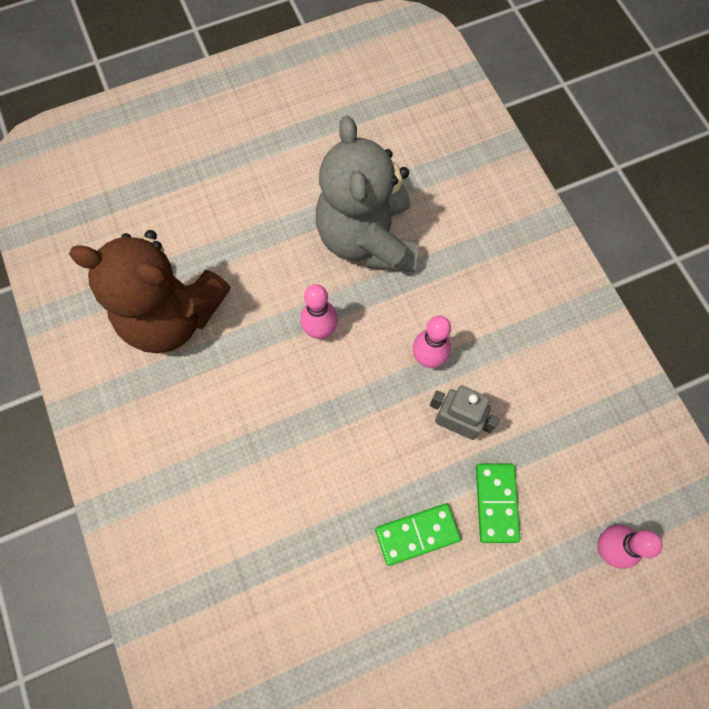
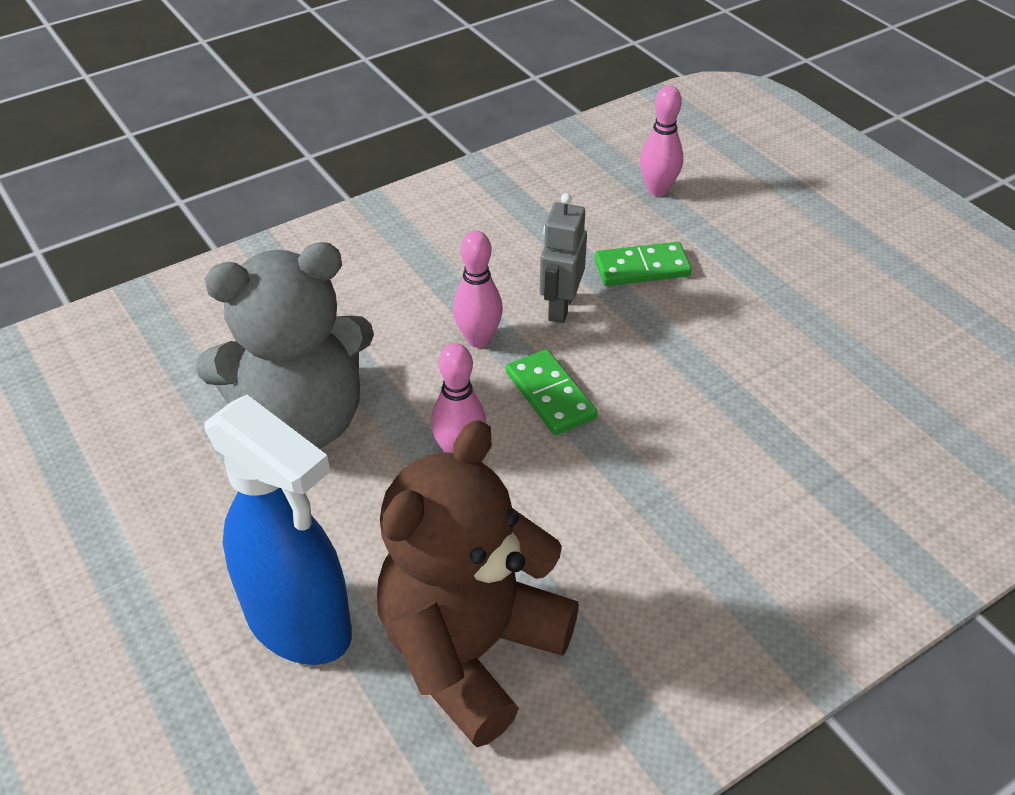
camera: 100 degrees left, 25 degrees down
(172, 316) = (471, 650): brown teddy bear -> brown teddy bear turned 150 degrees counterclockwise
(213, 231) = (300, 624): none -> blue spray bottle
(417, 534) = (703, 326): green domino -> green domino (550, 395)

